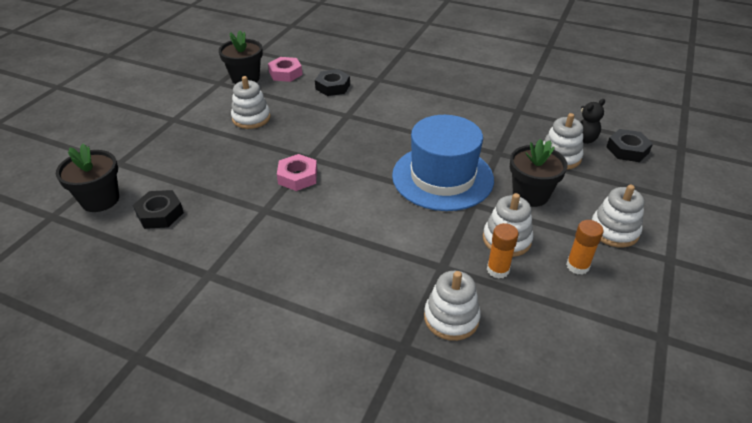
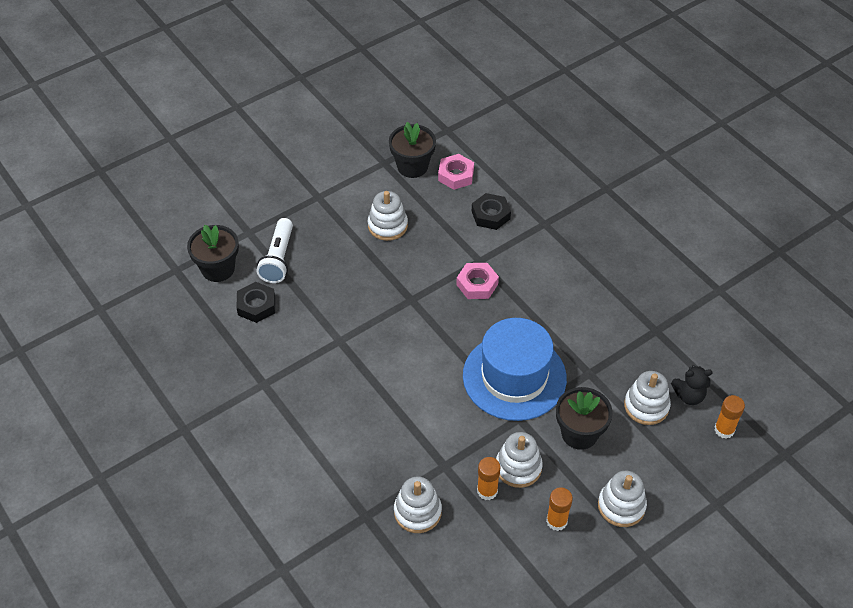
camera: 30 degrees right, 10 degrees up
(161, 172) = (278, 259): none -> white flashlight
(297, 177) = (387, 317): pink nut -> pink nut (477, 284)
(627, 150) = (724, 430): black nut -> orange glue stick

